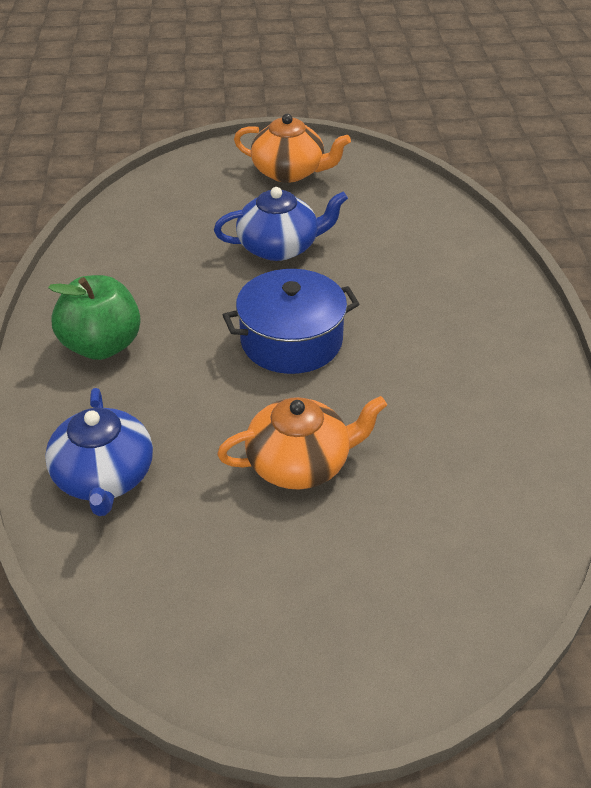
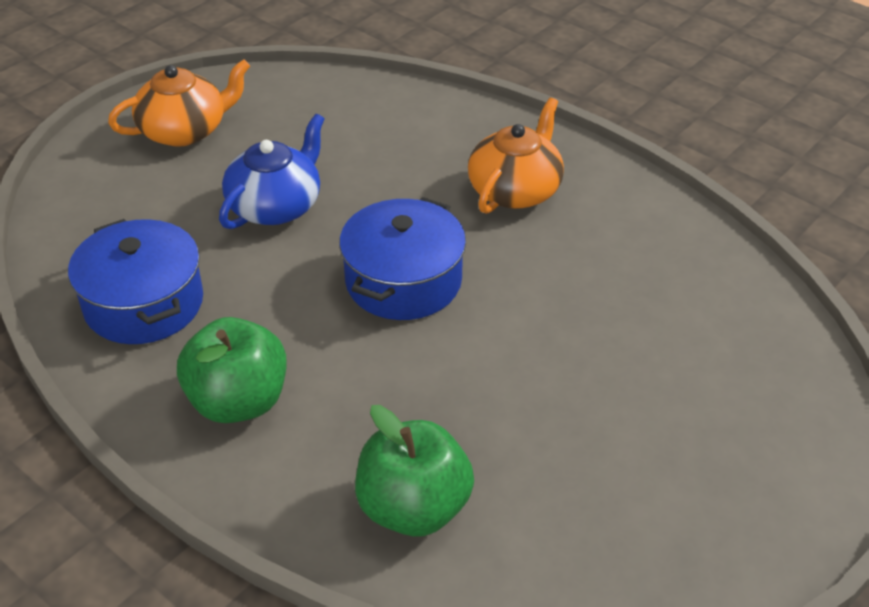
camera: 45 degrees left, 0 degrees up
(104, 477) = (414, 508): blue teapot -> green apple
(131, 258) = (144, 303): none -> blue pot
(300, 463) = (550, 374): orange teapot -> orange teapot (515, 190)

